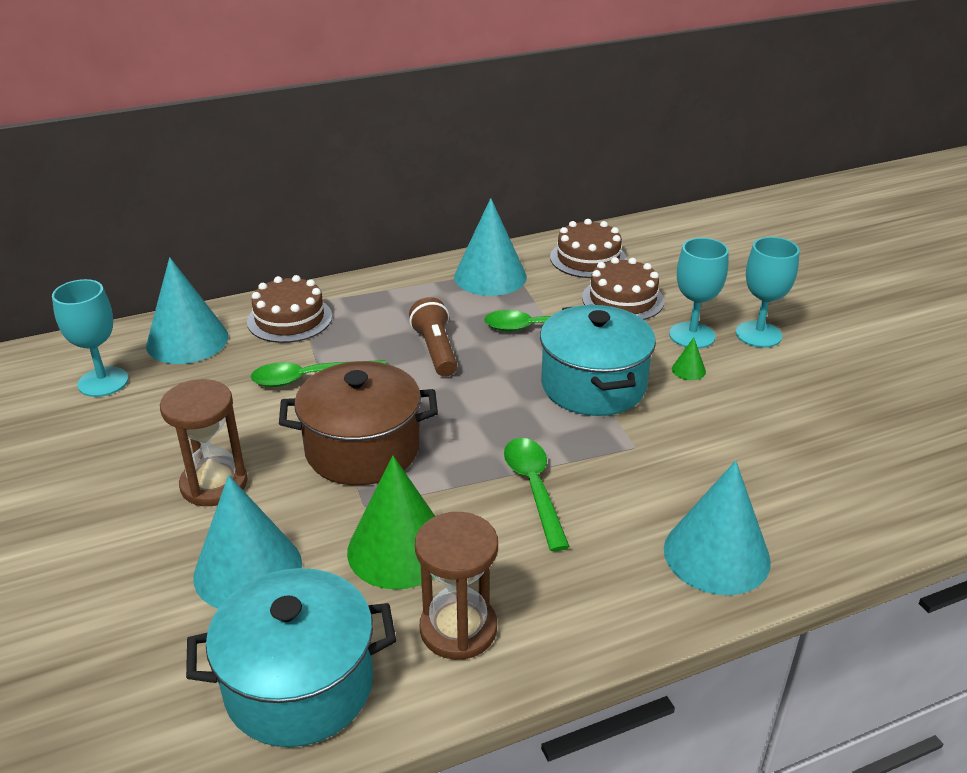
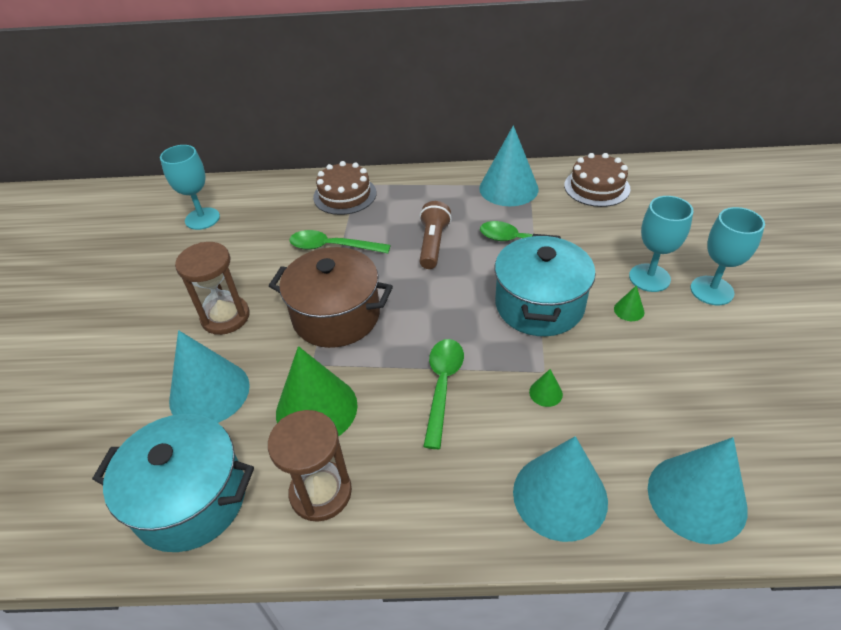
camera: 25 degrees right, 10 degrees up
(187, 340) = (270, 198): turquoise cone -> turquoise cone (696, 497)
(622, 299) = (606, 230): brown cake -> none
(648, 466) = (545, 393): none -> green cone

